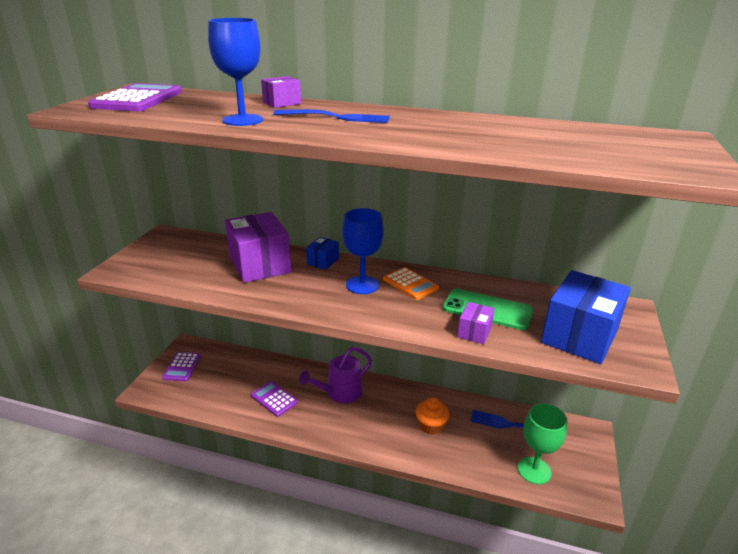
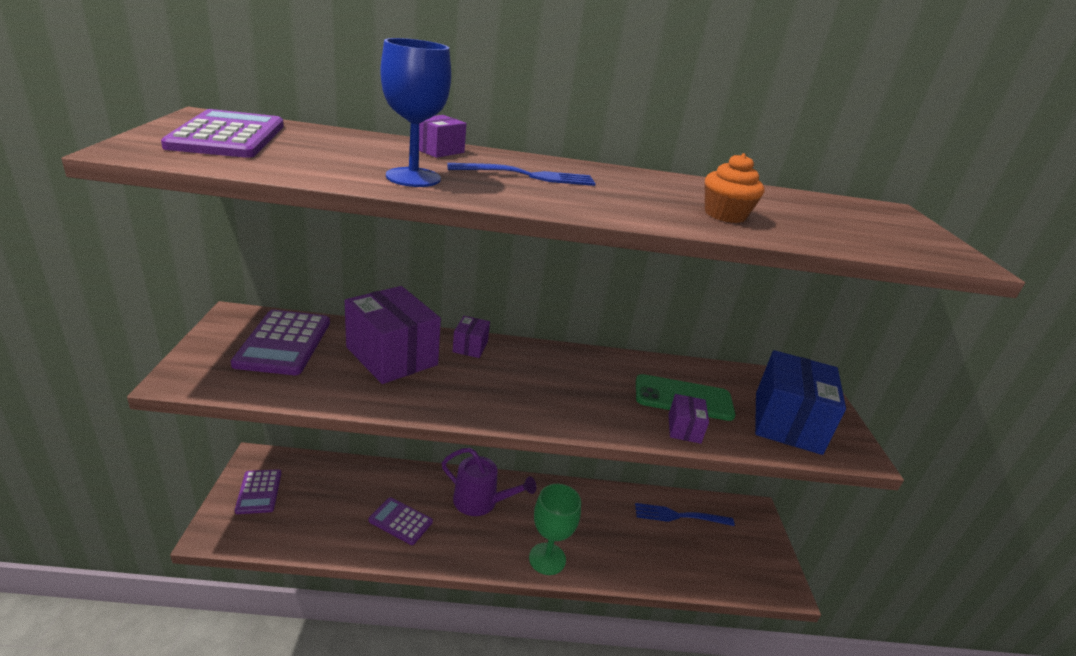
camera: 20 degrees left, 0 degrees up
(188, 252) = (284, 343): none -> purple calculator
(323, 261) = (470, 346): blue box -> purple box
(340, 393) = (480, 502): purple watering can -> purple watering can turned 105 degrees counterclockwise
(362, 285) = (533, 376): blue goblet -> none
(410, 284) = (586, 371): orange calculator -> none
(431, 426) = (597, 529): orange cupcake -> orange cupcake (725, 215)
(534, 470) = (719, 566): green goblet -> green goblet (547, 559)

